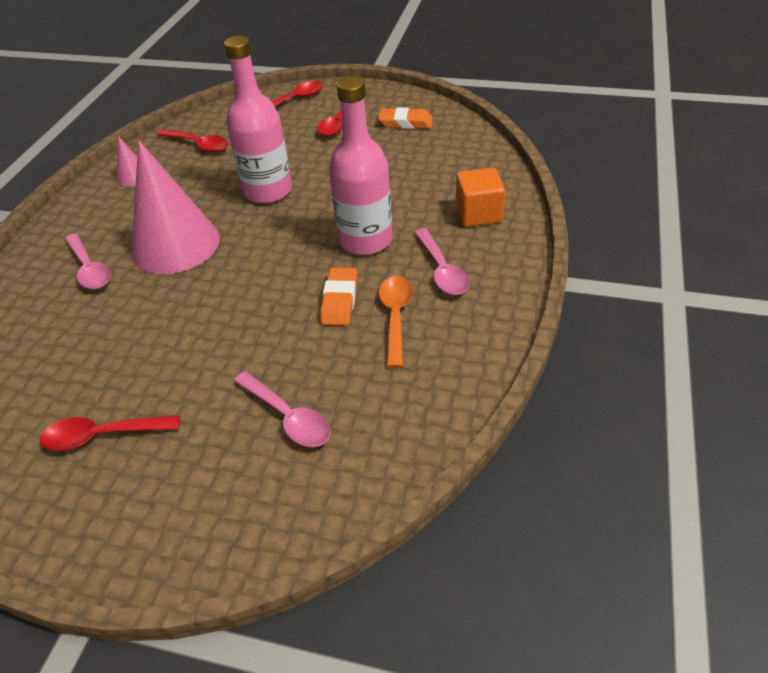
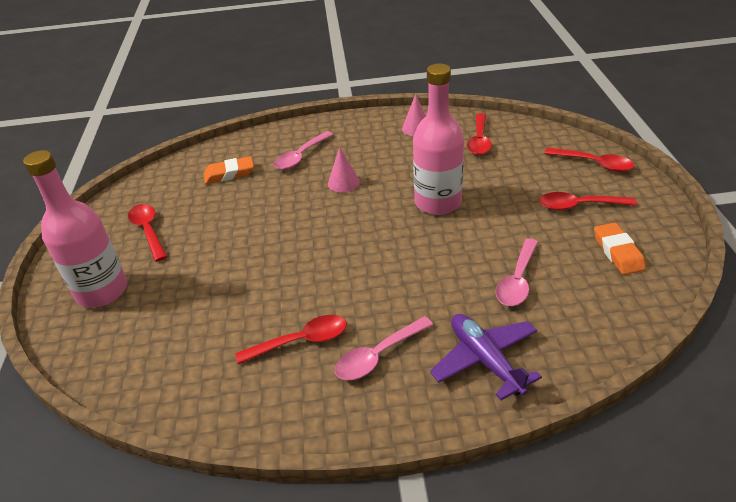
camera: 70 degrees right, 5 degrees down
(175, 244) = (343, 182): pink cone -> pink cone, size x0.44
(288, 417) = (174, 313): pink spoon -> pink spoon (517, 280)
(339, 300) = (311, 297): orange eraser -> orange eraser (229, 174)
(365, 240) = (398, 287): pink bottle -> pink bottle (102, 291)
(395, 317) = (301, 341): orange spoon -> red spoon
(478, 213) = (485, 360): orange cube -> purple plane

